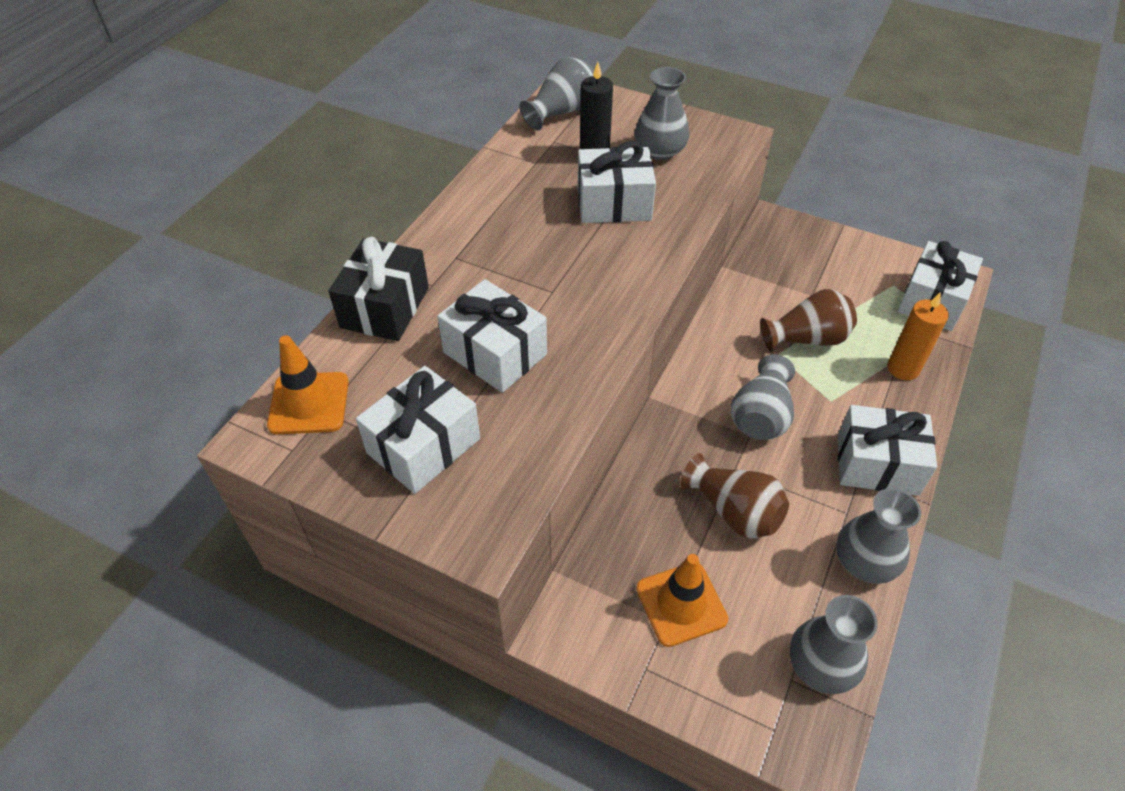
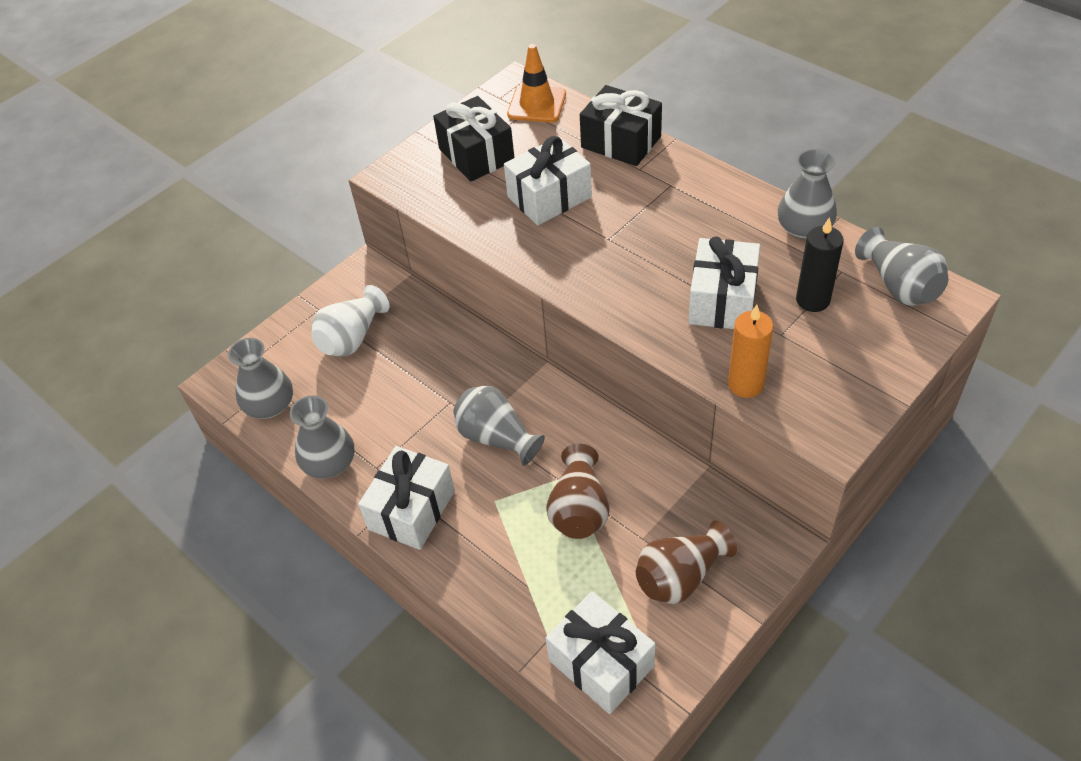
camera: 110 degrees right, 0 degrees up
(423, 446) = (476, 155): white gift -> black gift
(660, 150) = (810, 357): grey vase -> grey vase (804, 228)
(681, 604) = (352, 338): orange traffic cone -> white vase
(734, 511) = (410, 390): brown vase -> brown vase (680, 576)
(903, 368) = (512, 583): orange candle -> orange candle (745, 384)

